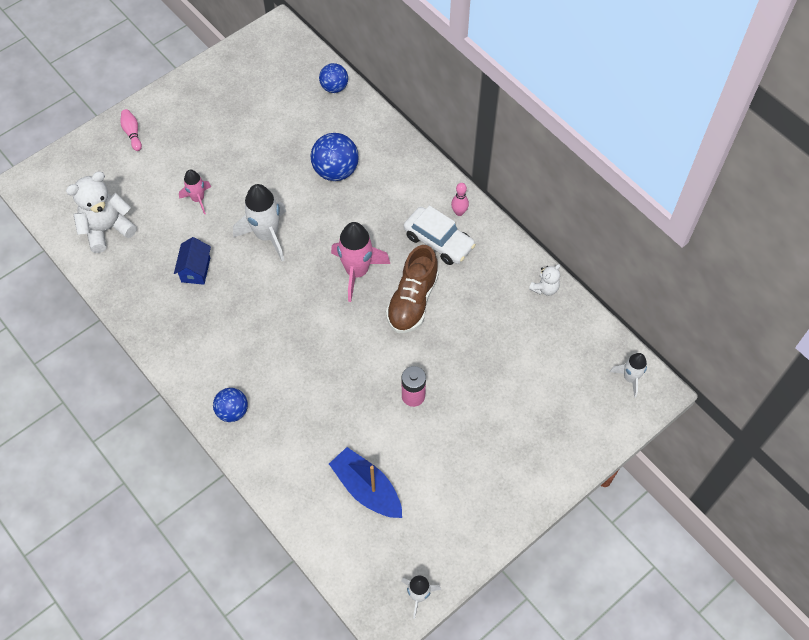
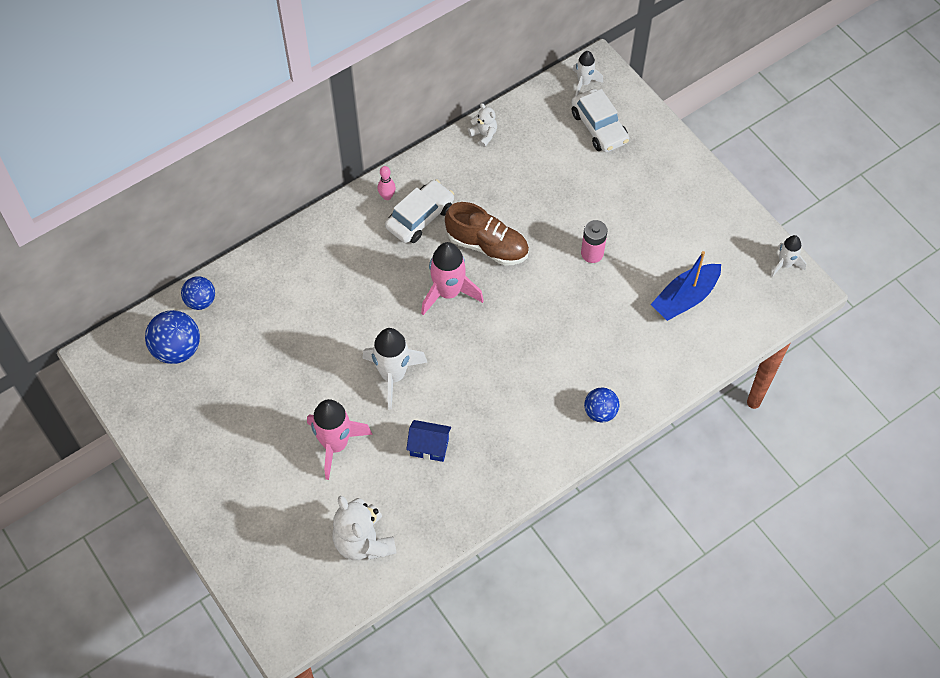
camera: 85 degrees left, 0 degrees up
(132, 133) = (228, 518): pink bowling pin -> none
(198, 199) = (335, 444): pink rocket -> pink rocket, size x1.72
(336, 171) = (317, 305): blue ball -> blue ball (177, 349)
(573, 396) = (599, 127): none -> white car

